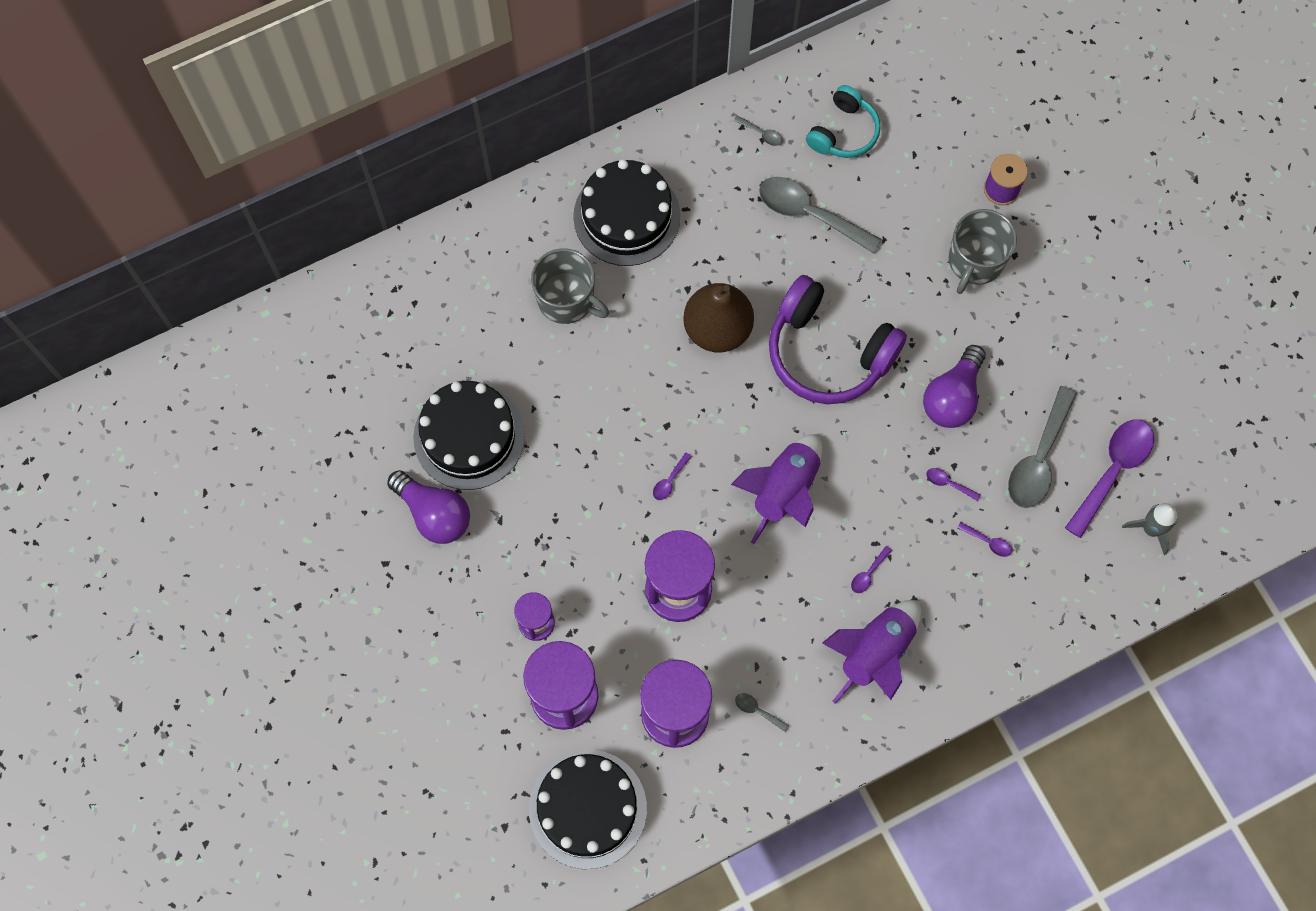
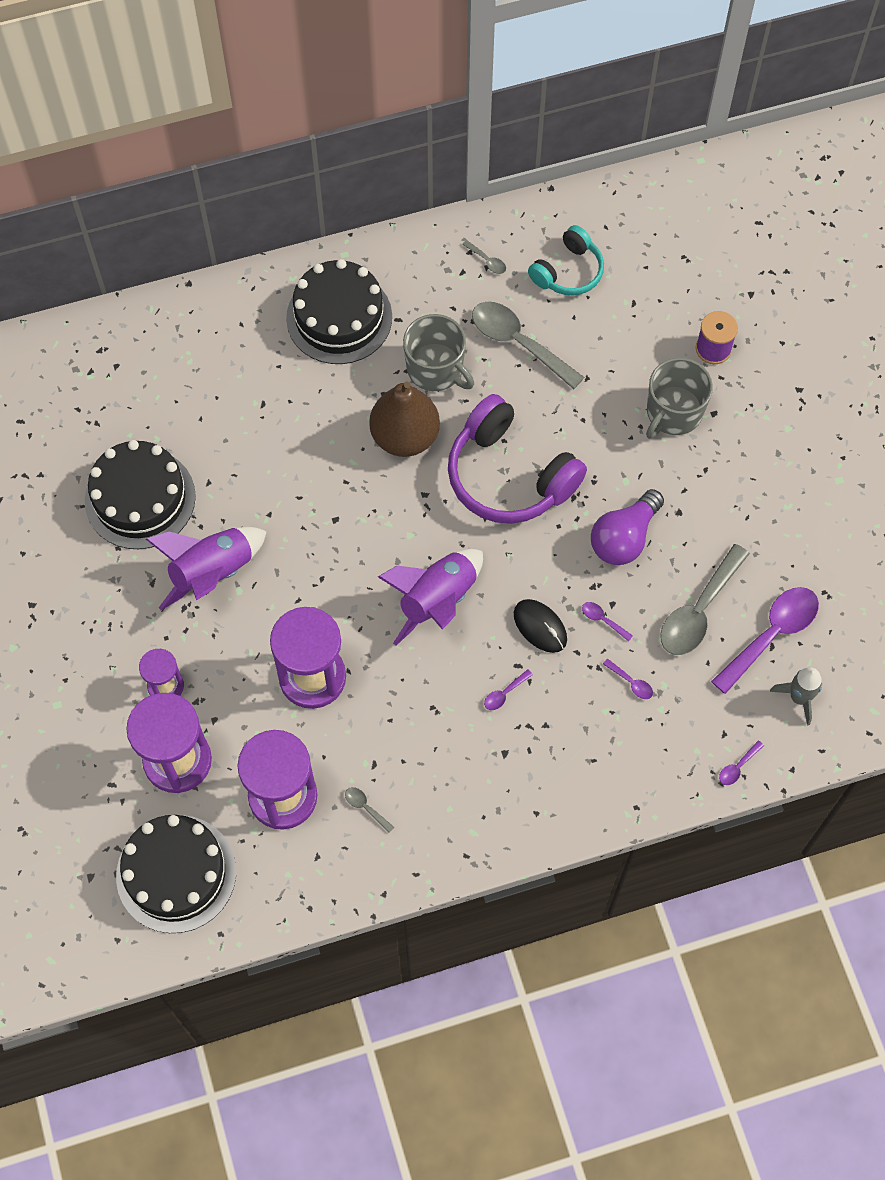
camera: 10 degrees right, 5 degrees down
(434, 514) = (89, 566): purple light bulb -> none
(567, 299) = (264, 386): grey mug -> grey mug (436, 369)
(669, 480) = (326, 572): purple spoon -> purple spoon (738, 767)
(875, 653) = (495, 772): purple rocket -> purple rocket (212, 573)
(889, 501) = (540, 627): none -> black mouse

